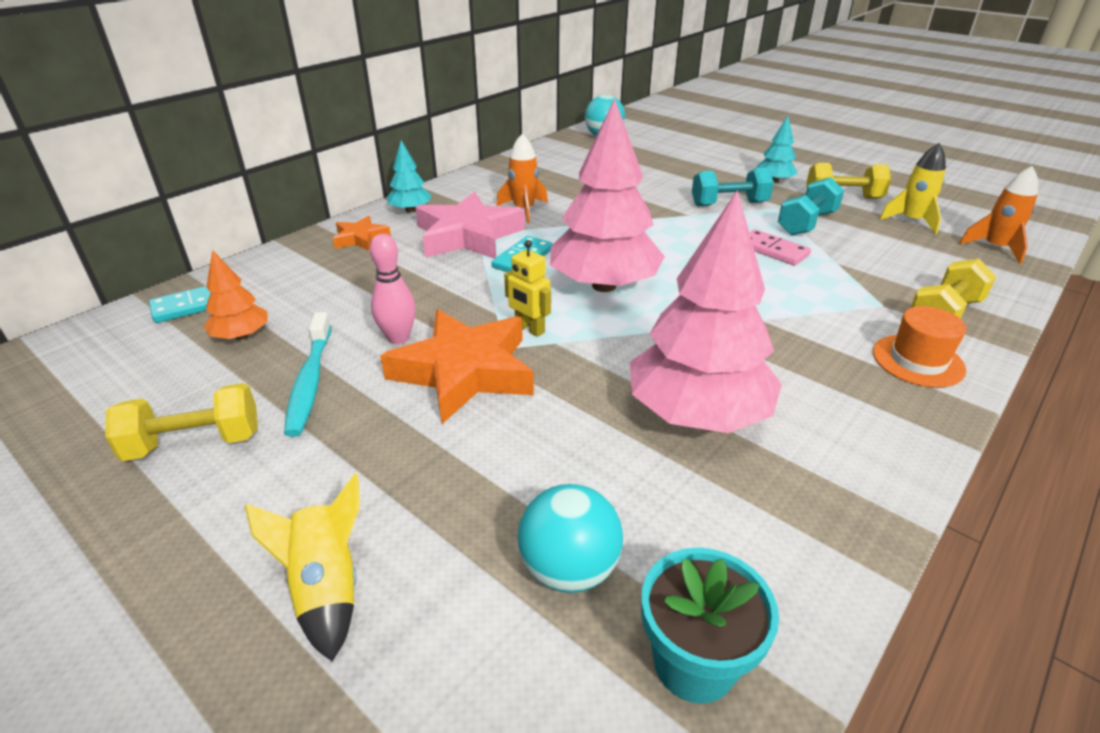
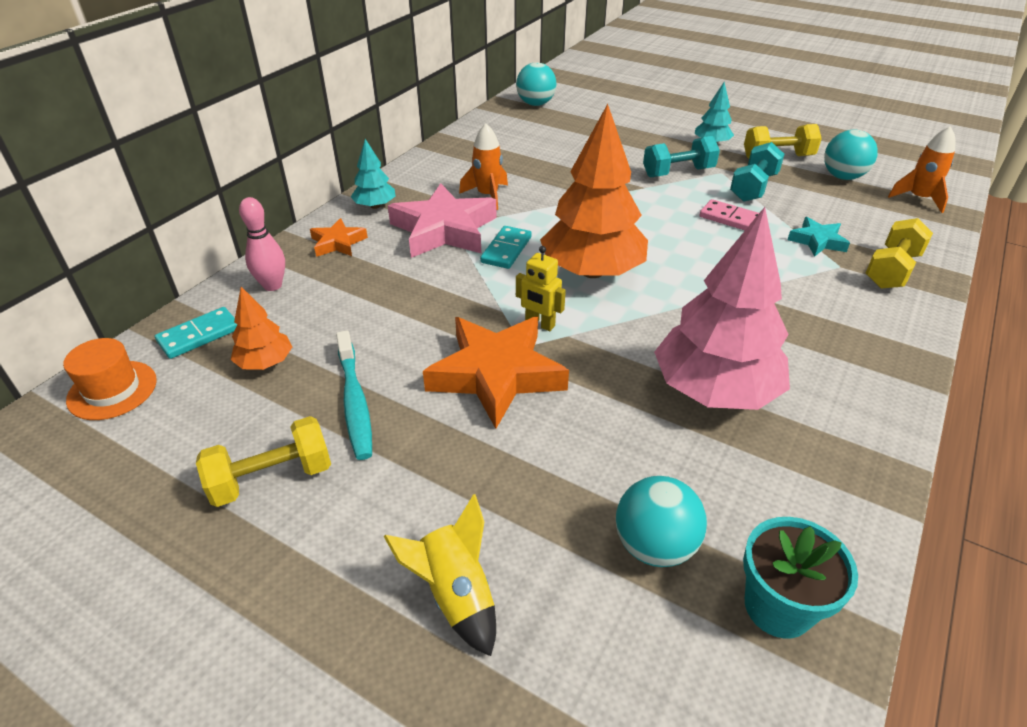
camera: 10 degrees left, 5 degrees up
(398, 338) = (420, 347): pink bowling pin -> pink bowling pin (272, 285)
(604, 285) = (592, 271): pink tree -> orange tree
(863, 279) = (817, 241): none -> turquoise star
(911, 221) = (842, 177): yellow rocket -> turquoise ball
(918, 361) = (881, 317): orange hat -> orange hat (112, 390)

